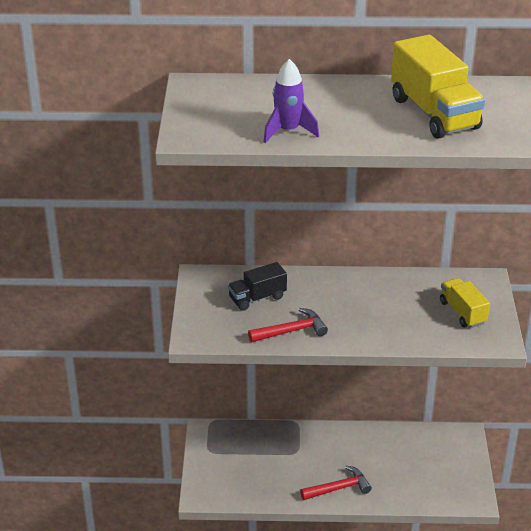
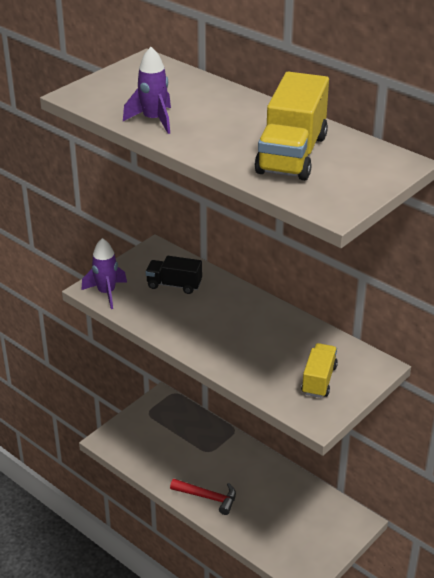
camera: 40 degrees right, 0 degrees up
(211, 334) = (106, 293): none -> purple rocket
(292, 331) = (165, 321): red hammer -> none

